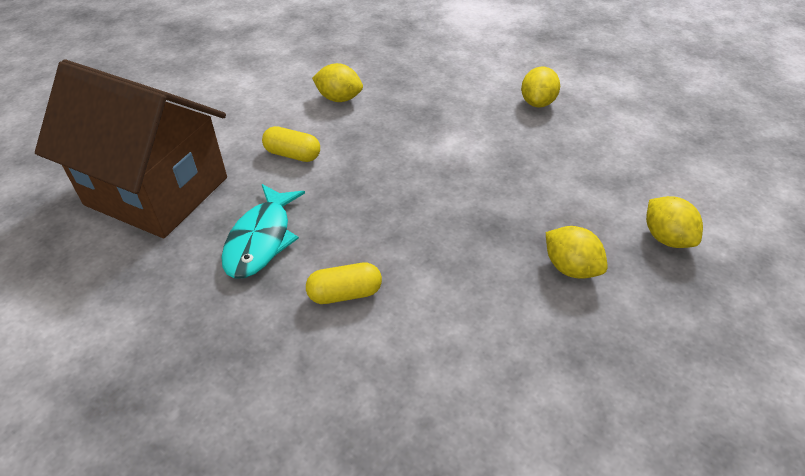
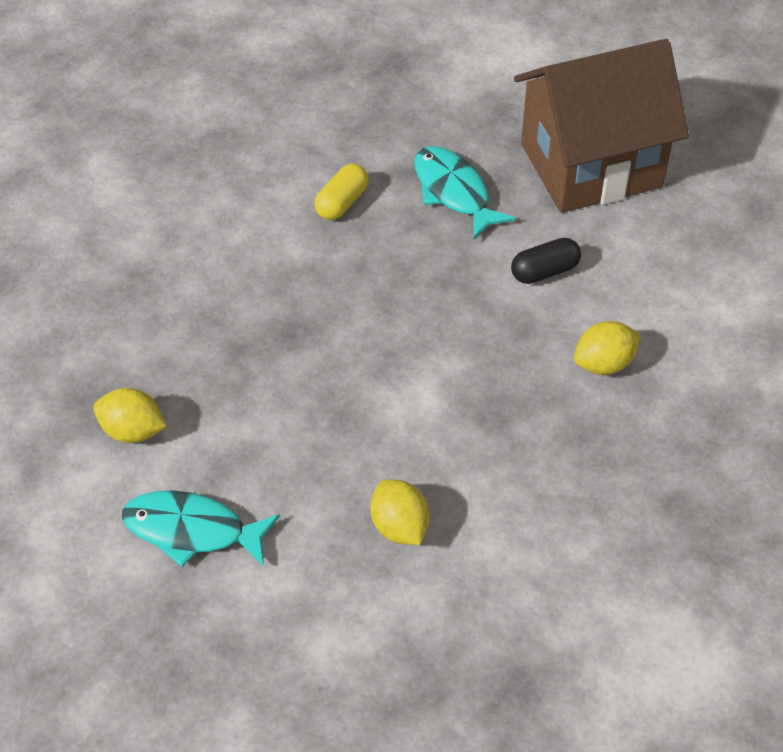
camera: 135 degrees right, 5 degrees up
(292, 154) = (544, 271): yellow capsule -> black capsule
(570, 268) = (194, 341): yellow lemon -> none
(662, 164) = (192, 530): none -> turquoise fish

